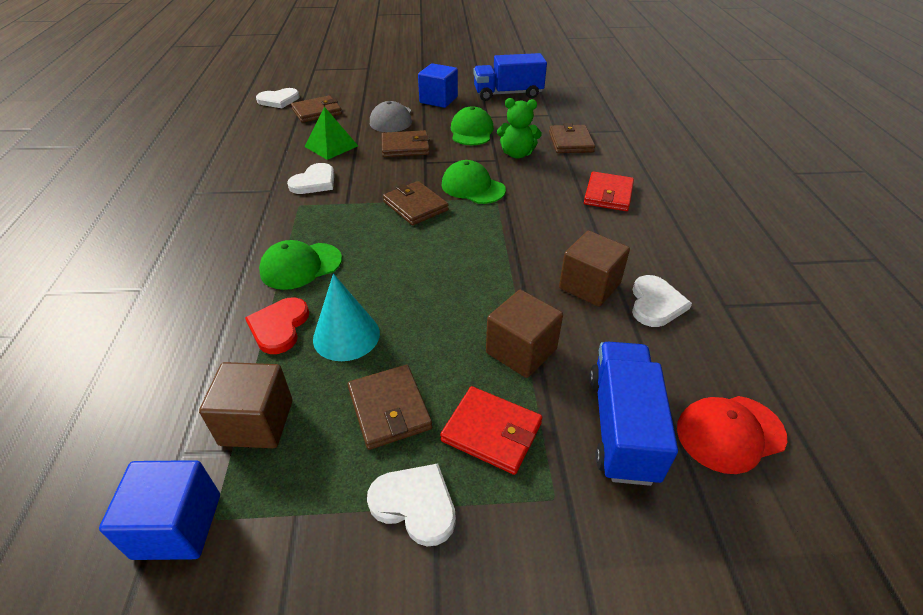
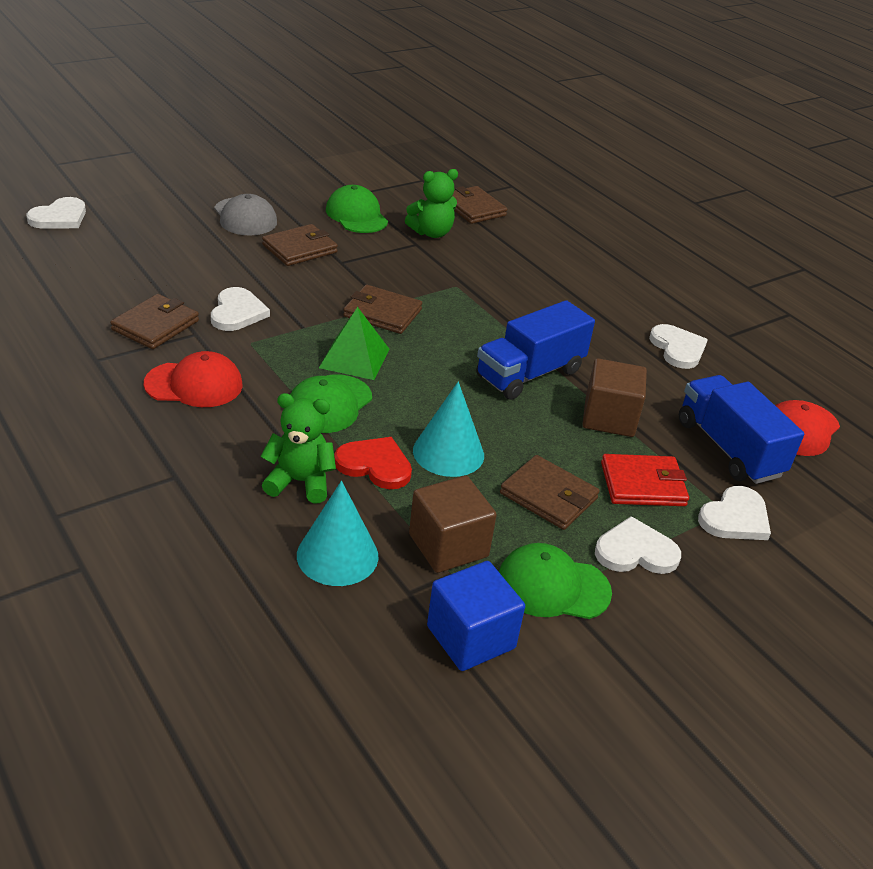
camera: 35 degrees left, 5 degrees down
(168, 395) = (337, 555): none -> turquoise cone
(212, 321) = (300, 482): none -> green teddy bear
(230, 225) = (194, 384): none -> red cap
(279, 327) = (375, 465): red heart -> red heart turned 135 degrees clockwise
(317, 112) = (135, 224): brown wallet -> brown wallet (155, 325)
(331, 146) = (207, 265): green pyramid -> green pyramid (354, 358)
(438, 100) = (277, 182): blue cube -> none
(472, 187) = (421, 279): green cap -> green cap (553, 586)
(508, 94) = (352, 161): blue truck -> blue truck (529, 374)
(559, 512) = (735, 518): none -> white heart
(589, 286) = (615, 348): brown cube -> none
(608, 194) = (557, 258): red wallet -> none

